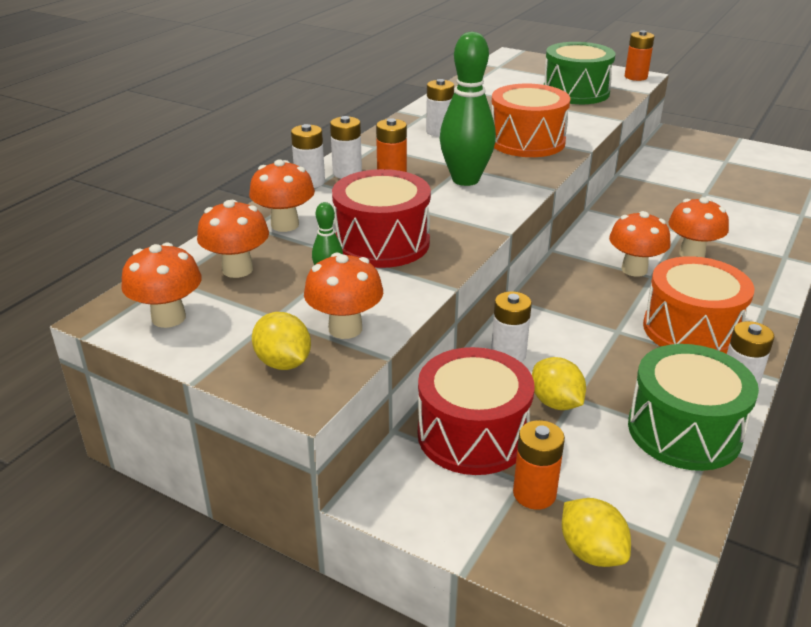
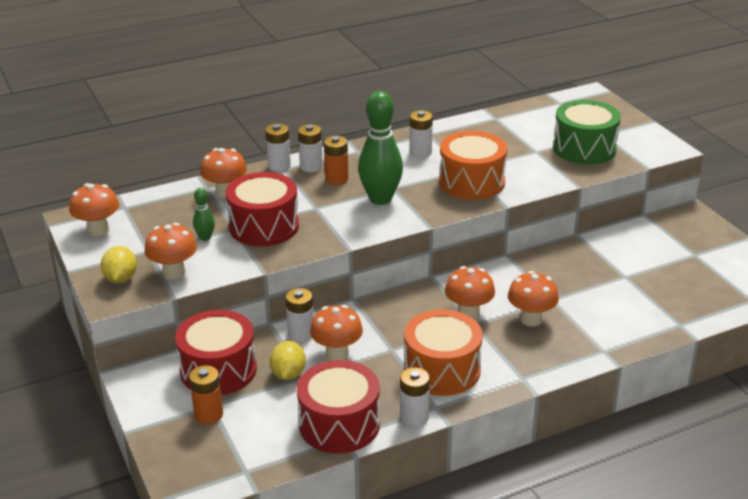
camera: 35 degrees right, 0 degrees up
(237, 269) = (164, 213): orange mushroom -> orange mushroom (337, 353)
(591, 552) = (198, 455): yellow lemon -> none
(635, 77) = (665, 148): orange battery -> none
(684, 431) = (339, 424): green drum -> red drum

